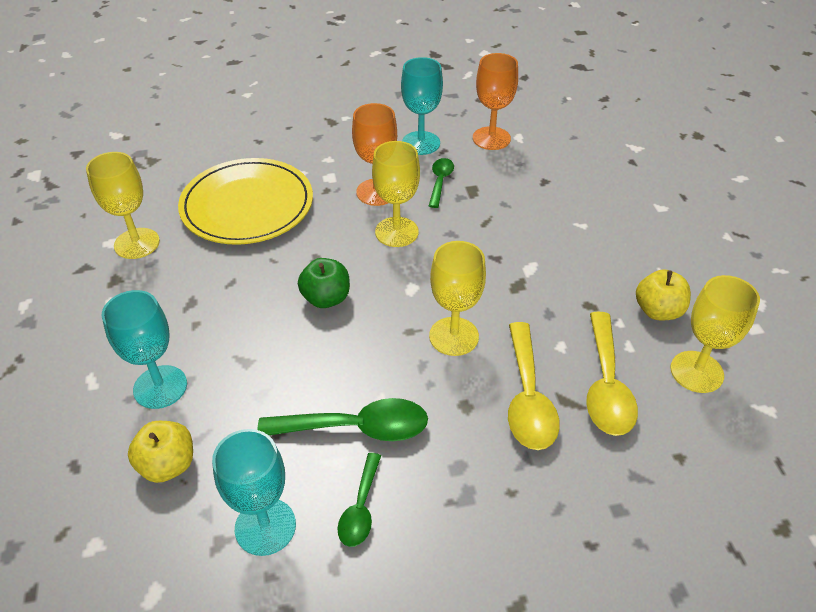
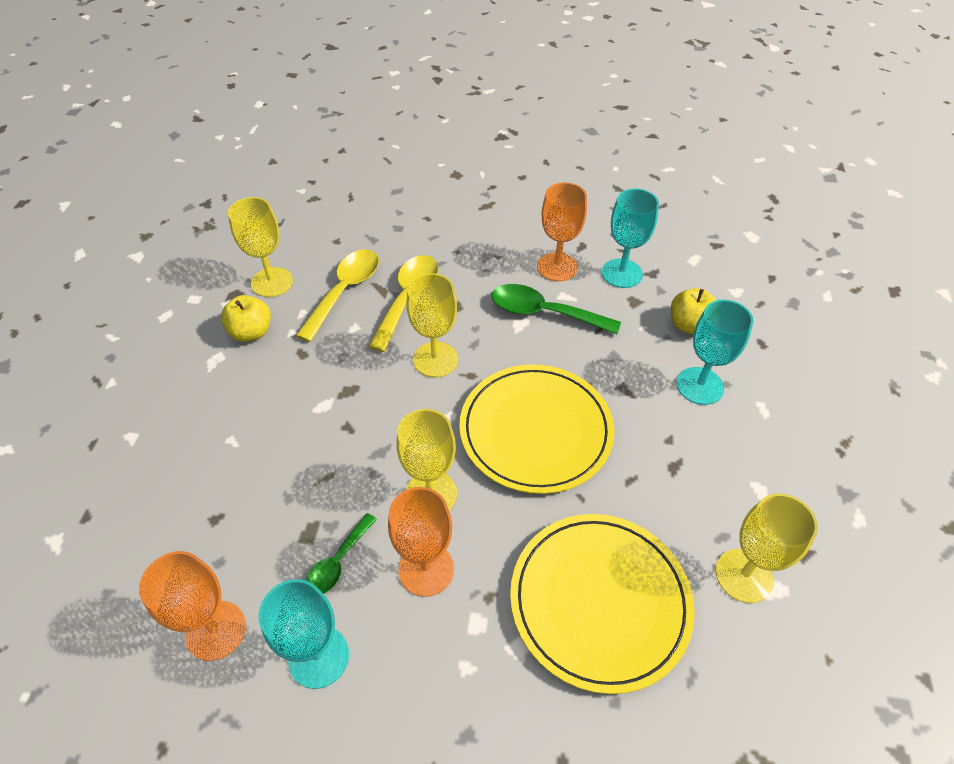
camera: 160 degrees left, 5 degrees up
(326, 298) = (535, 430): green apple -> yellow plate
(360, 508) = (557, 267): green spoon -> orange goblet

